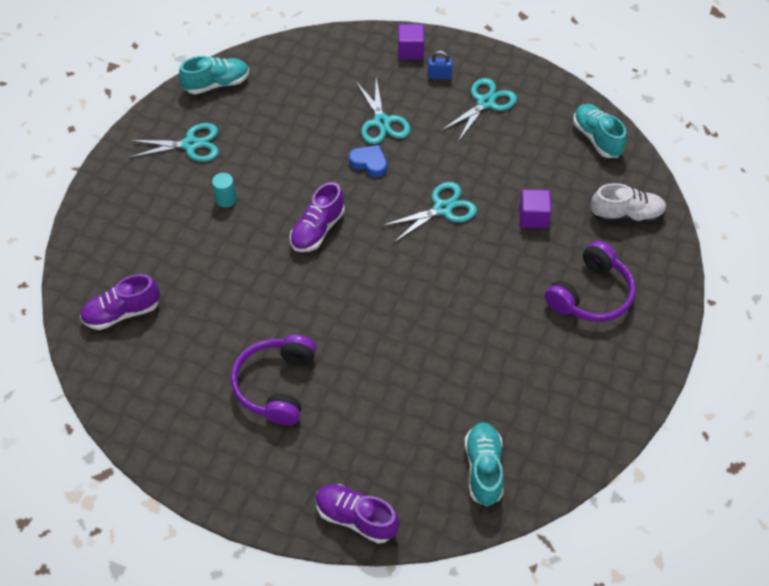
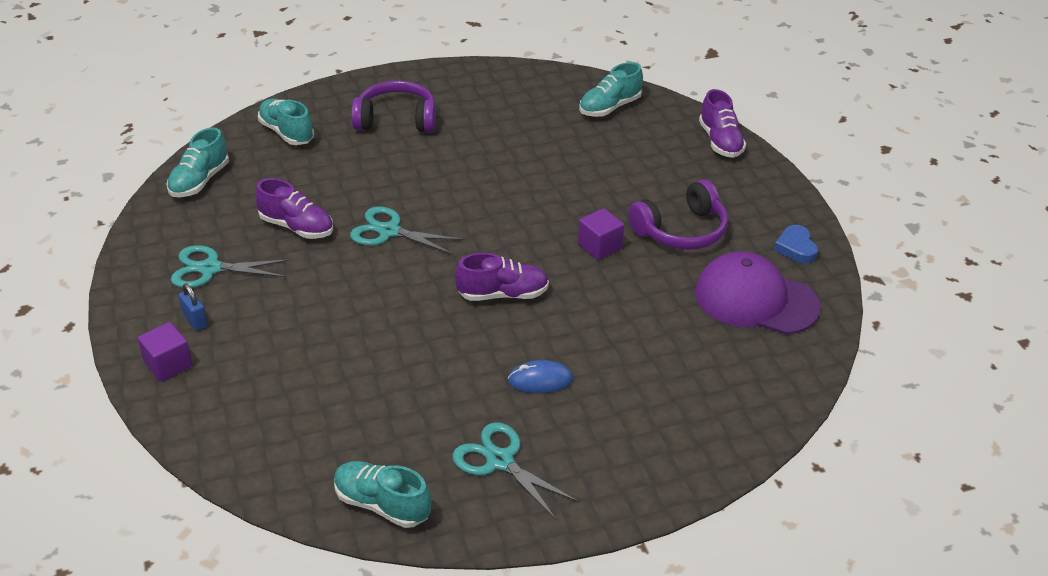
camera: 130 degrees left, 15 degrees down
(122, 313) = (746, 365): purple shoe -> purple shoe (297, 227)
(165, 370) = (755, 299): none -> purple cap
(226, 199) = (540, 380): turquoise cylinder -> blue mouse
(369, 163) = (380, 306): blue heart -> blue heart (796, 248)
(382, 122) = (311, 327): turquoise scissors -> none
(533, 217) = (343, 178): purple cube -> purple cube (599, 246)
(626, 215) = (287, 133): white shoe -> turquoise shoe

